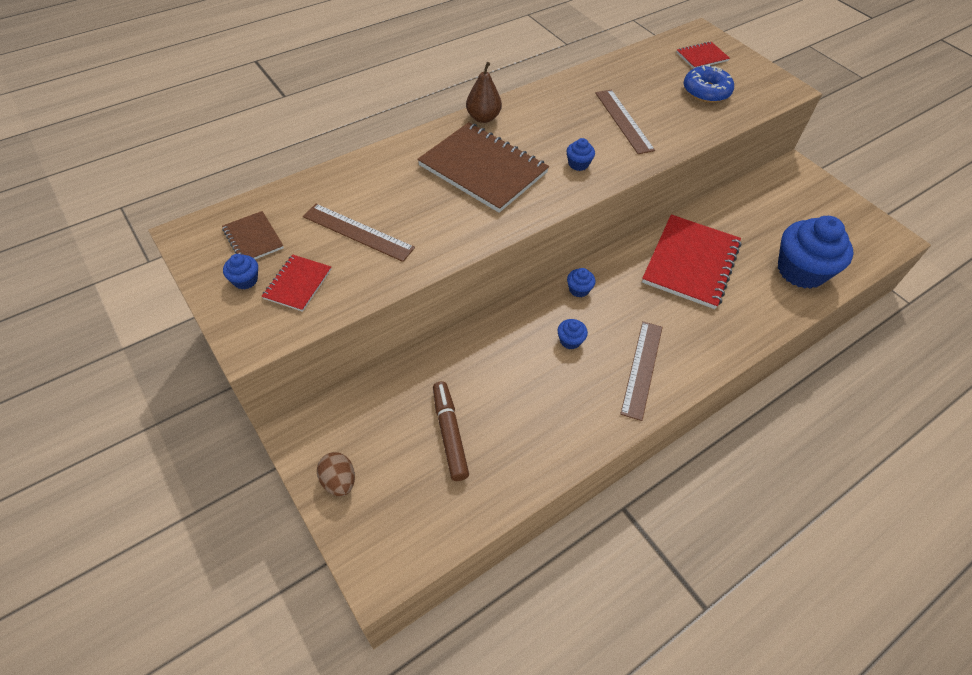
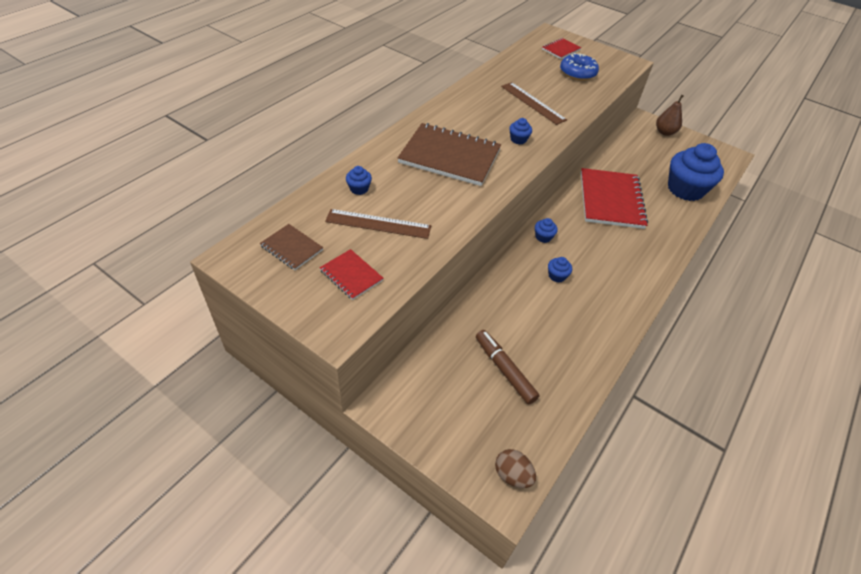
camera: 20 degrees left, 5 degrees down
(245, 280) = (304, 283): blue cupcake -> blue cupcake (359, 189)
(297, 284) = (351, 275): red notebook -> red notebook turned 45 degrees counterclockwise
(339, 481) = (436, 433): brown egg -> brown egg (512, 475)
(483, 118) = (428, 118): brown pear -> brown pear (664, 132)
(642, 369) = (618, 283): brown ruler -> none

